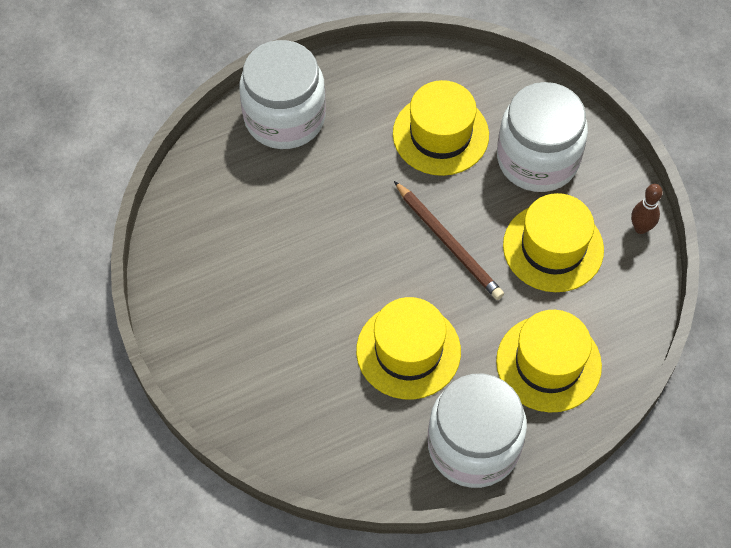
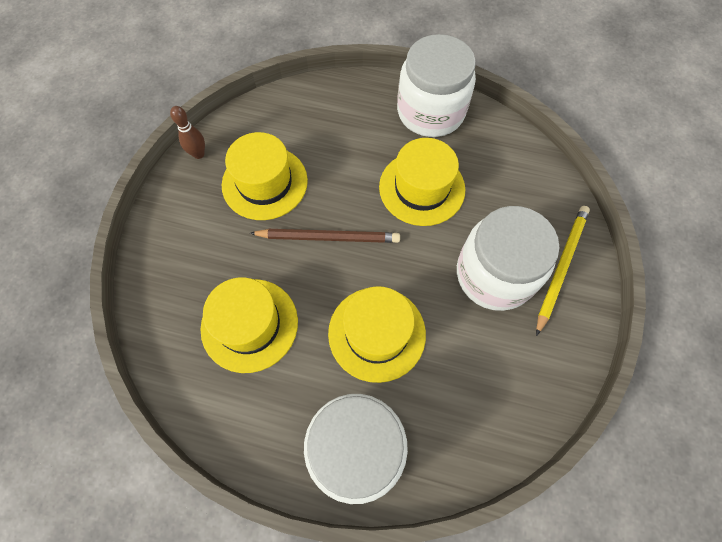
camera: 140 degrees left, 5 degrees up
(223, 367) = (560, 267): none -> yellow pencil
(448, 242) = (328, 237): brown pencil -> brown pencil turned 90 degrees clockwise
(537, 159) = (205, 248): white jar -> white jar (494, 275)
(548, 363) = (342, 122): yellow hat -> yellow hat (377, 333)

